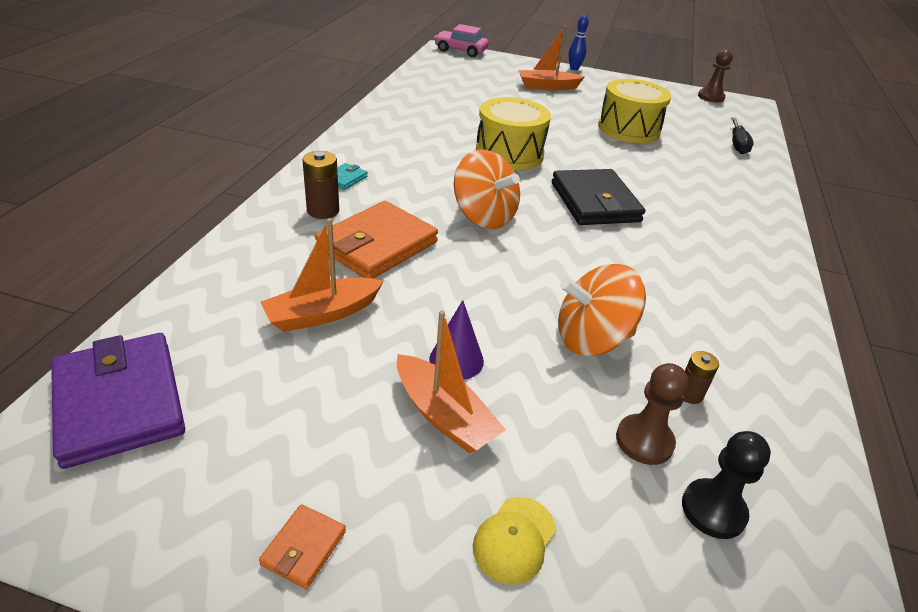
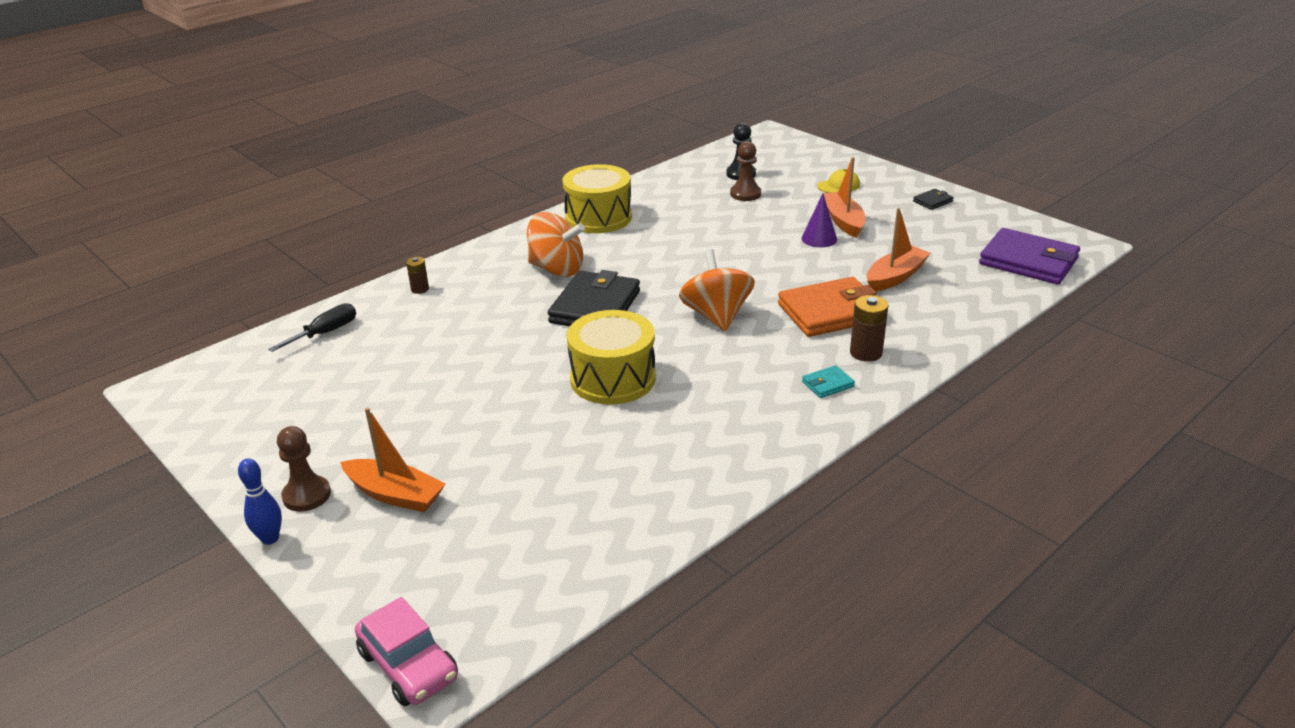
camera: 145 degrees left, 5 degrees down
(119, 402) = (1028, 261): purple wallet -> purple wallet turned 60 degrees counterclockwise
(304, 548) = (932, 201): orange wallet -> black wallet
(322, 314) = (895, 277): orange boat -> orange boat turned 45 degrees counterclockwise
(592, 339) = (723, 230): orange spinning top -> orange spinning top (557, 269)
(628, 129) = (413, 382): yellow drum -> yellow drum (598, 217)
(689, 394) = (697, 201): brown battery -> brown battery (420, 289)
(711, 97) = (185, 413): brown pawn -> brown pawn (307, 495)

